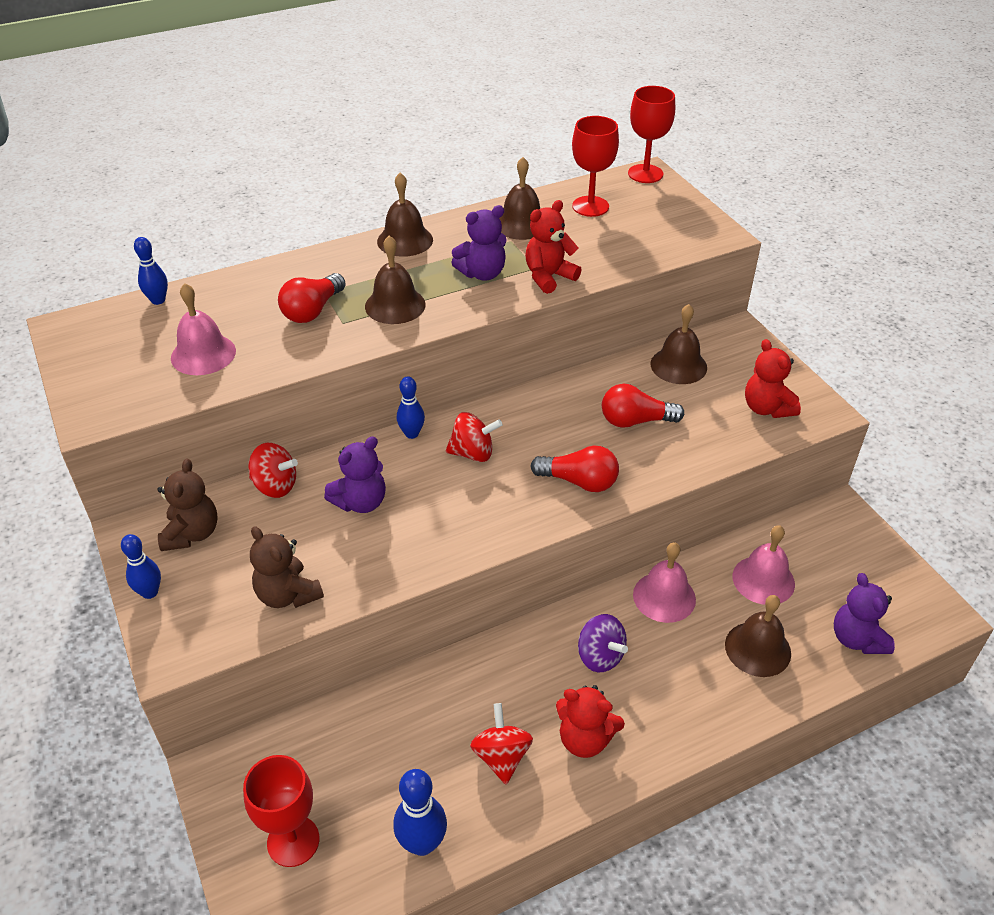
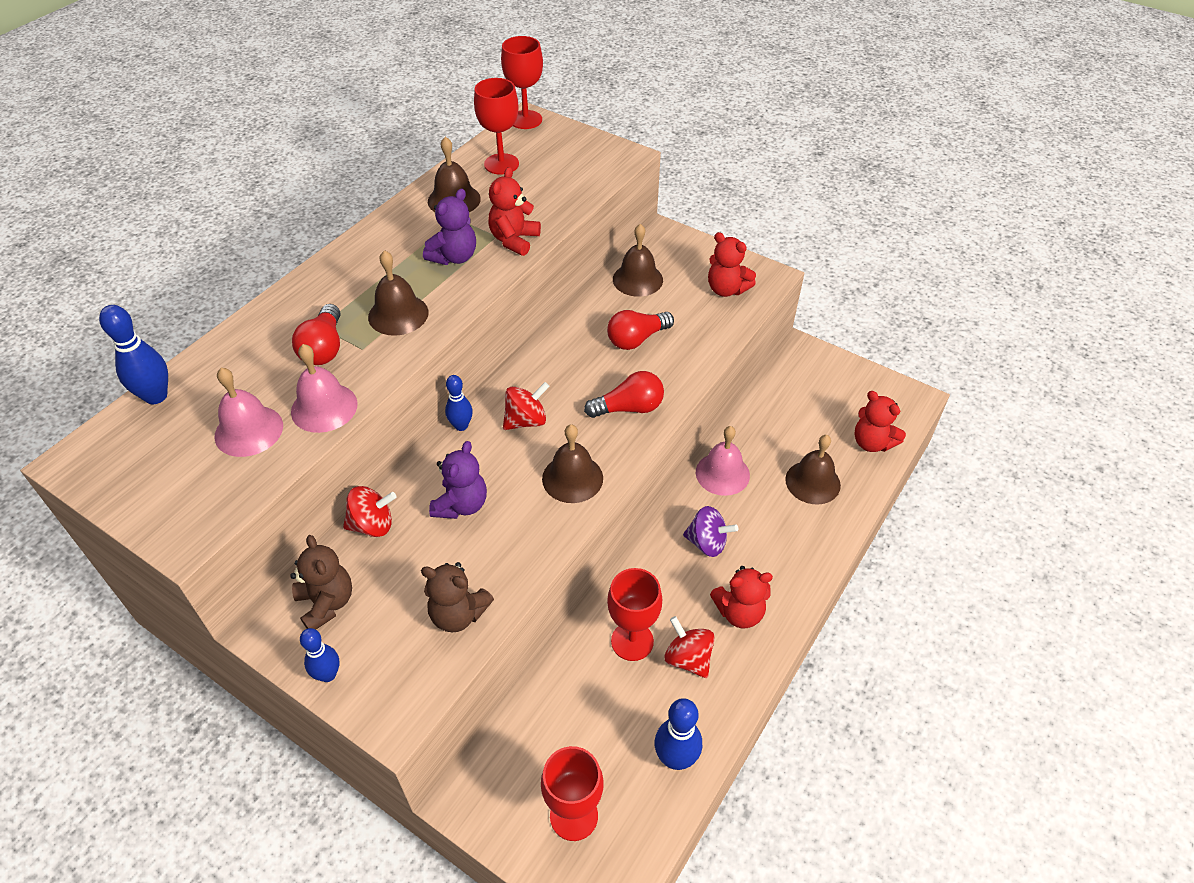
camera: 30 degrees left, 5 degrees up
(158, 300) = (156, 396): blue bowling pin -> blue bowling pin, size x1.50
(405, 240) = (359, 250): brown bell -> brown bell (572, 478)
(459, 712) = (632, 641): none -> red goblet
(763, 580) = (783, 427): pink bell -> pink bell (324, 407)
(857, 639) = (872, 443): purple teddy bear -> red teddy bear

